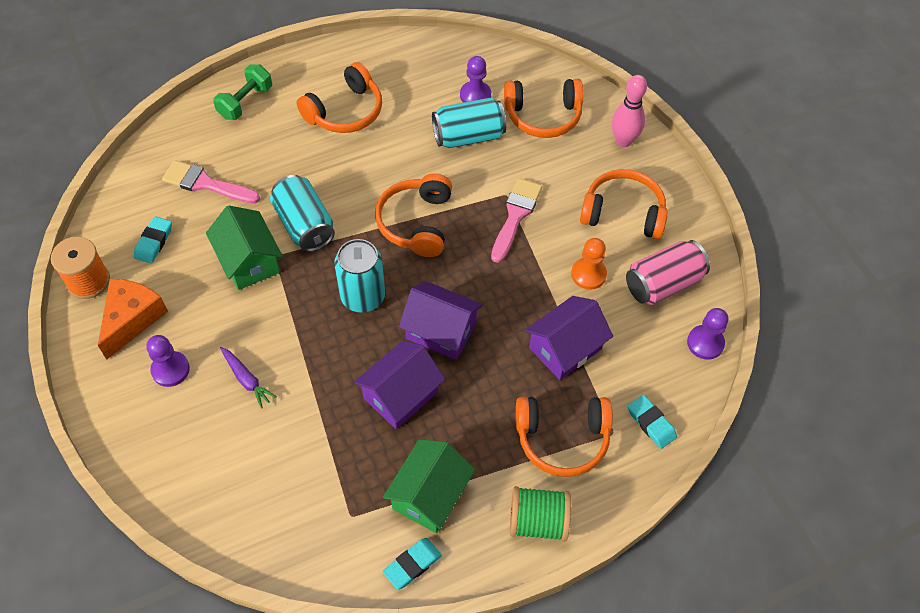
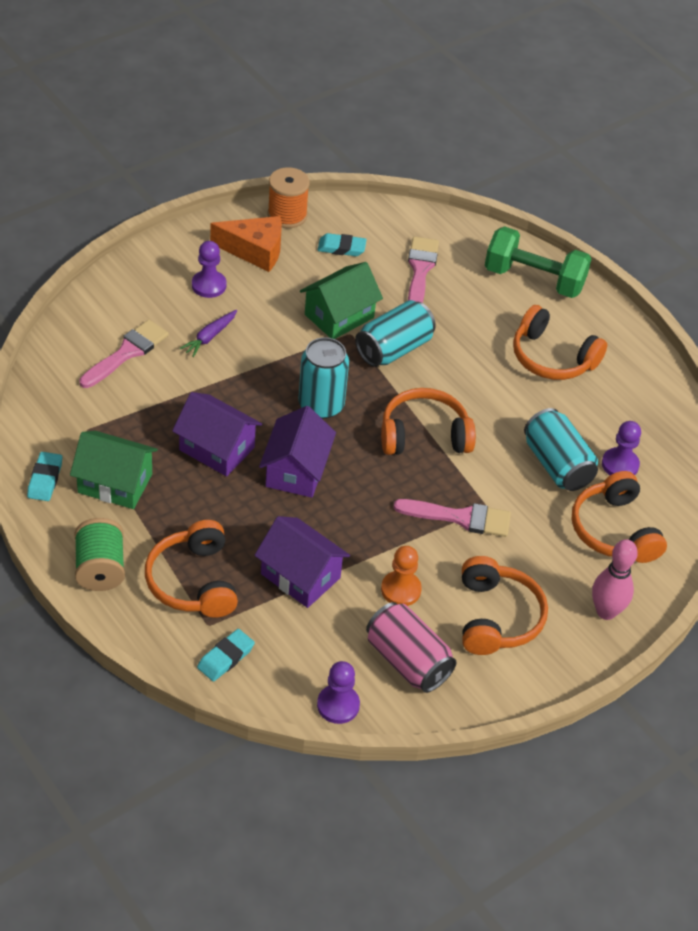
camera: 75 degrees right, 10 degrees down
(245, 102) = (534, 279): green dumbbell -> green dumbbell, size x1.51
(248, 462) = (127, 352): none -> pink brush
(412, 564) = (45, 479): turquoise eraser -> turquoise eraser turned 60 degrees clockwise

